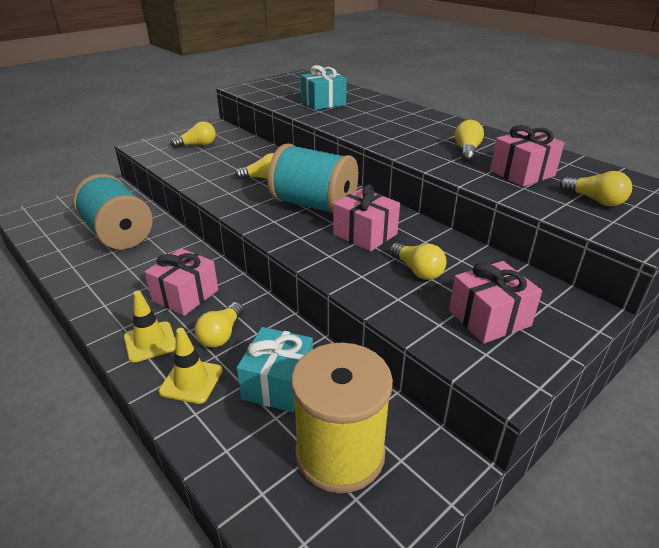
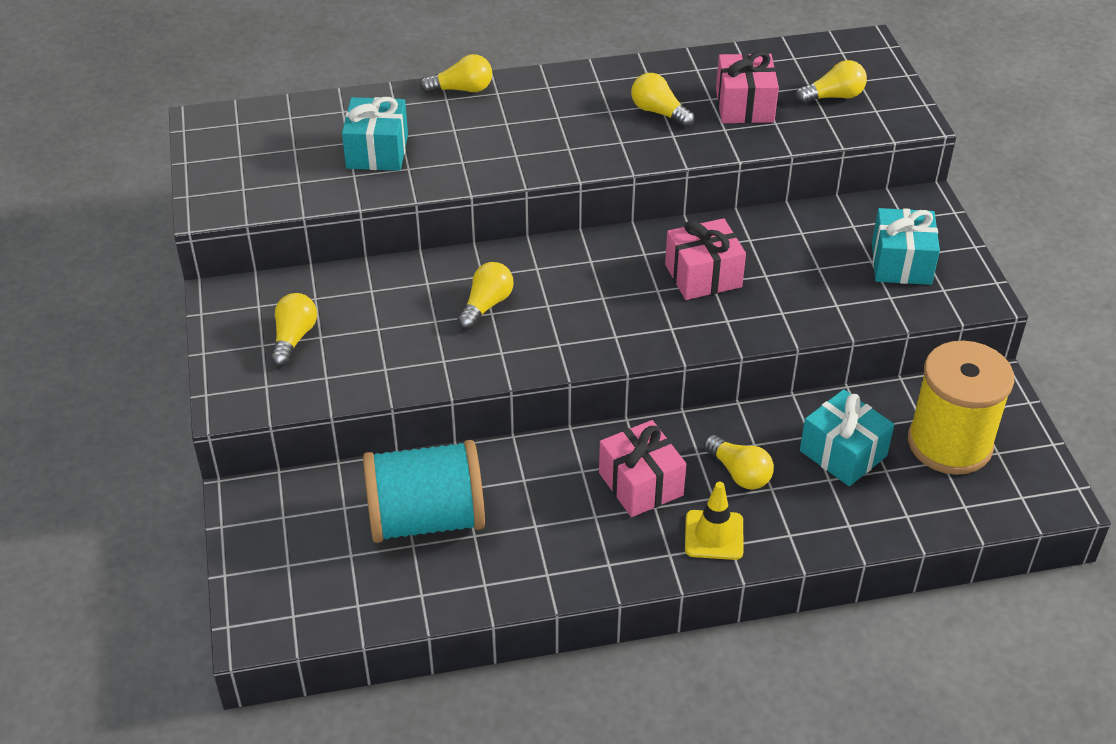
camera: 60 degrees left, 10 degrees up
(191, 381) = (801, 516): yellow traffic cone -> none
(314, 205) = (602, 288): turquoise spool -> none
(417, 270) = (800, 270): yellow light bulb -> yellow light bulb (462, 89)
(489, 318) = (901, 263): pink gift -> turquoise gift

